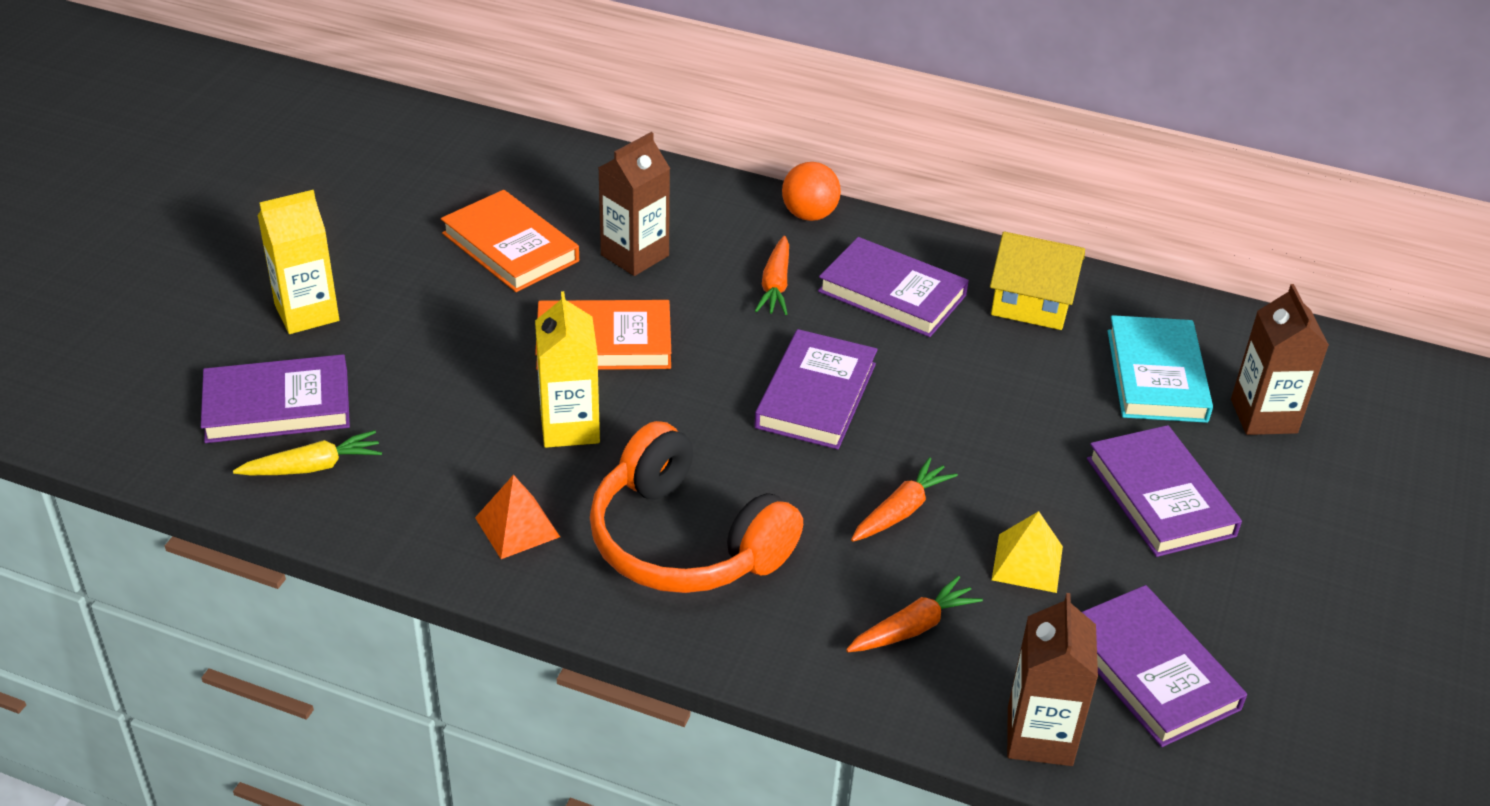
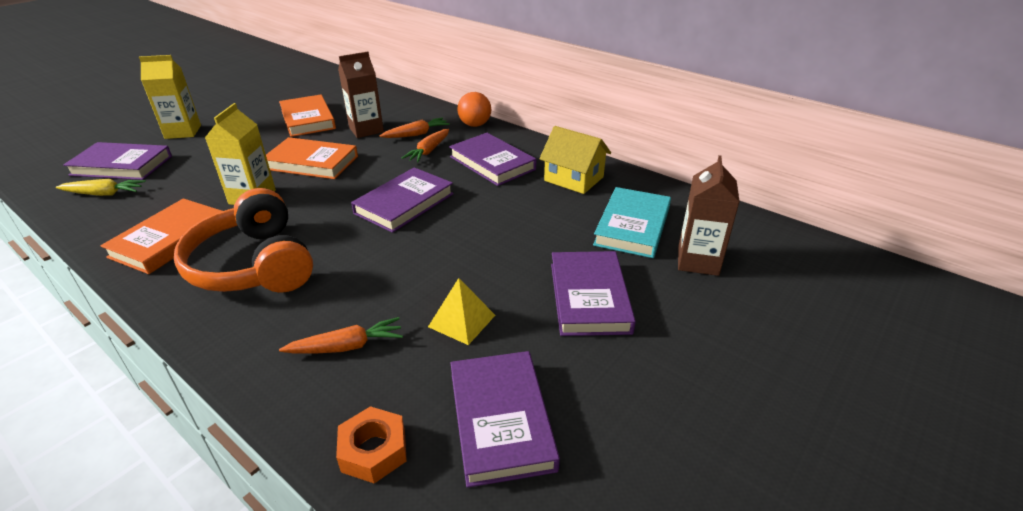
camera: 20 degrees right, 5 degrees down
(517, 527) = (170, 240): orange pyramid -> orange book
(901, 510) = (402, 272): orange carrot -> orange carrot (416, 134)
(1039, 736) = (373, 450): brown carton -> orange nut

